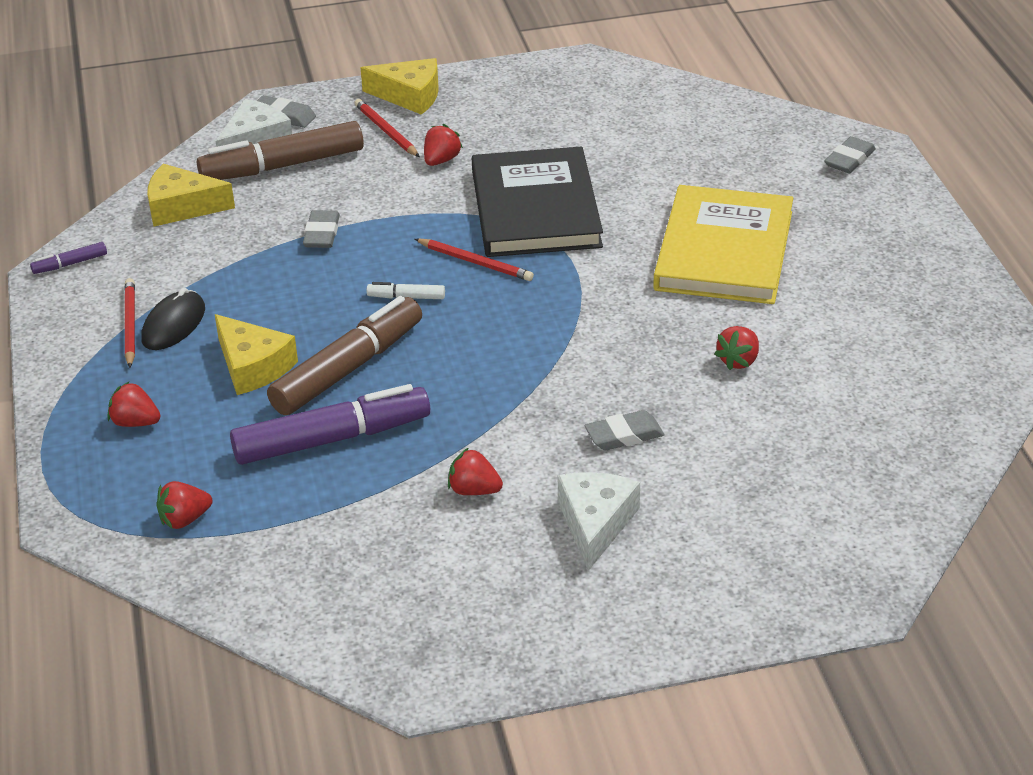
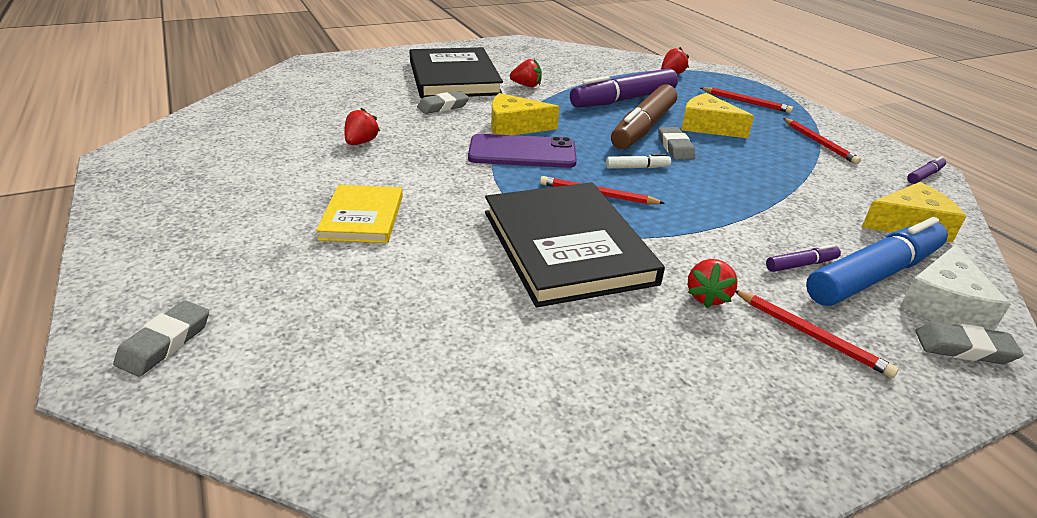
camera: 165 degrees right, 5 degrees down
(135, 422) = (745, 102): red strawberry -> red pencil
(174, 325) = (789, 144): black mouse -> none
(282, 166) = (874, 275): brown marker -> blue marker
(321, 234) = (754, 209): grey eraser -> grey eraser (675, 147)
(336, 178) = (801, 265): none -> purple marker
(409, 96) = (841, 407): yellow cheese -> yellow cheese (514, 127)
(535, 331) = (522, 152): none -> purple phone
(595, 524) = (454, 78): white cheese -> black book
(724, 251) = (362, 217): yellow book -> yellow book, size x0.56

